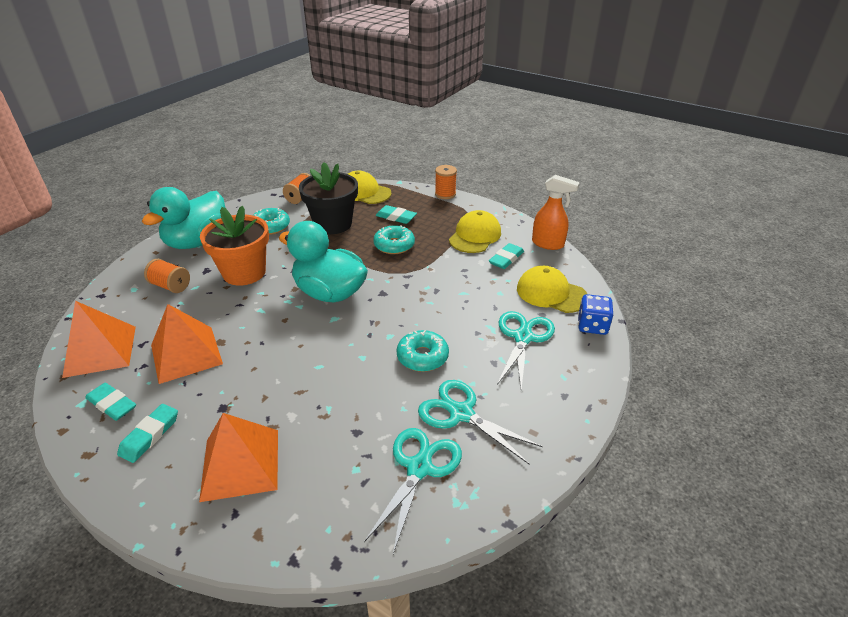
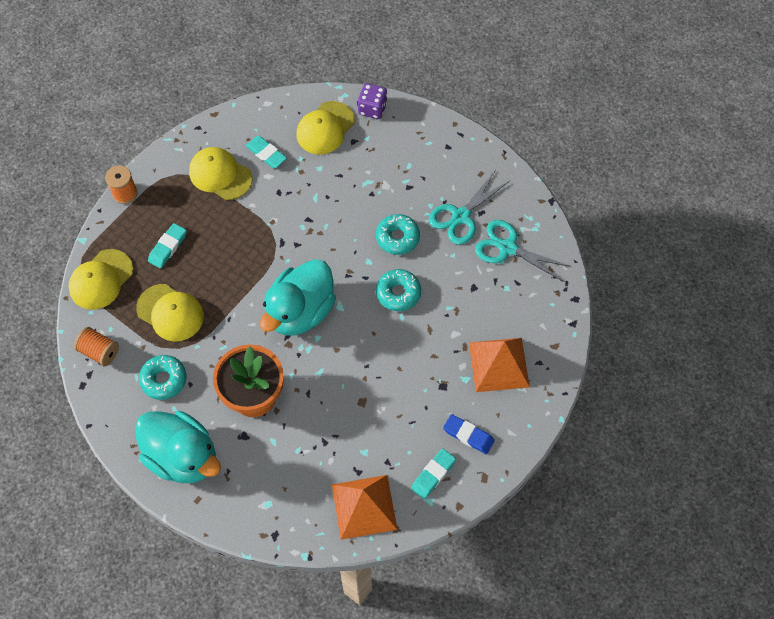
camera: 85 degrees left, 25 degrees up
(150, 435) = (468, 435): turquoise eraser -> blue eraser
(170, 286) = (268, 466): orange spool -> none
(186, 354) = (376, 428): orange pyramid -> none
(333, 224) = (170, 313): black flower pot -> yellow cap
(394, 245) = (225, 251): turquoise donut -> turquoise donut (398, 293)
(523, 337) = (381, 161): turquoise scissors -> none
(548, 244) = (246, 113): orange spray bottle -> none
(592, 326) = (372, 108): blue dice -> purple dice

